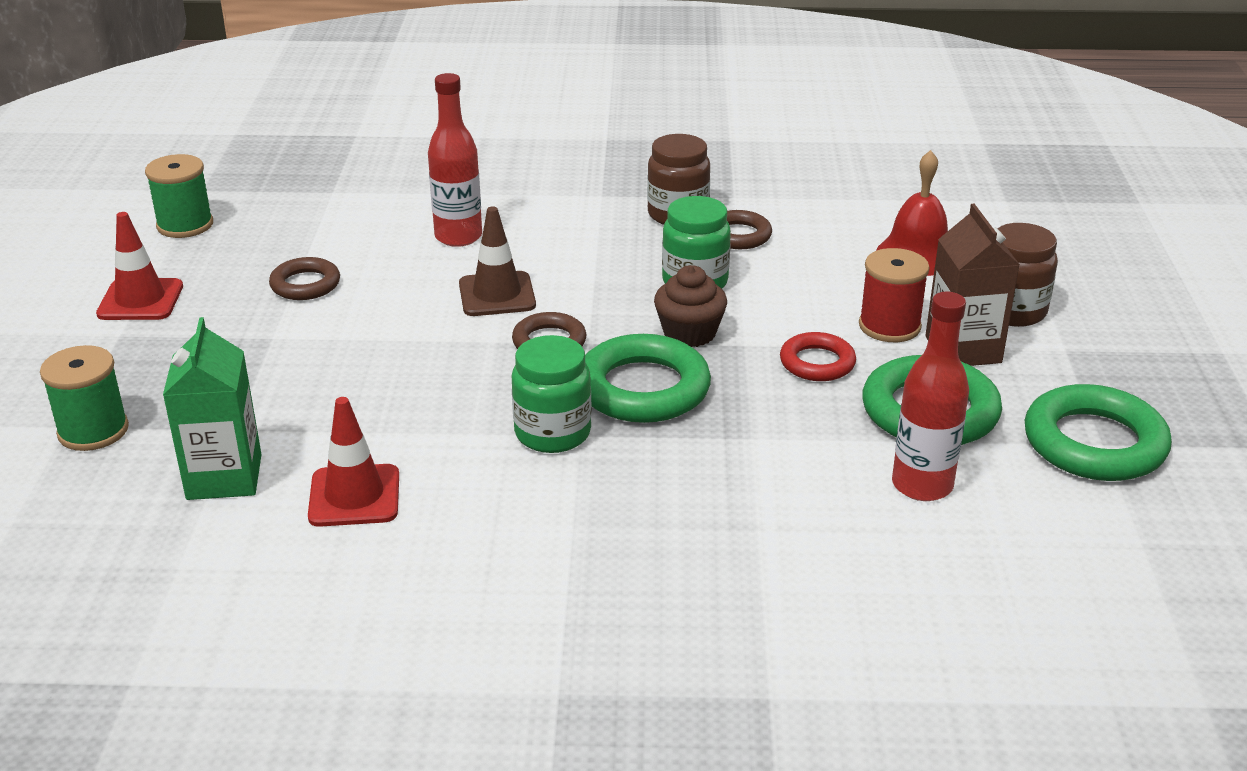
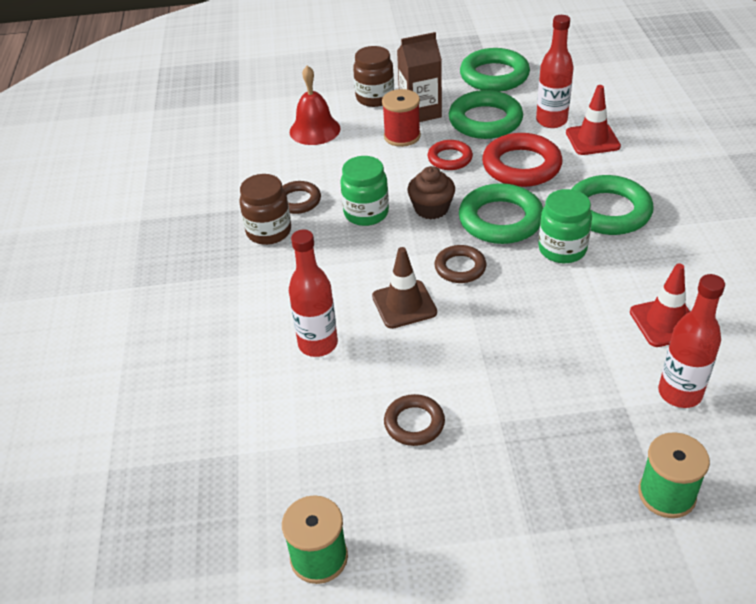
camera: 95 degrees left, 10 degrees up
(140, 300) = (469, 540): red traffic cone -> red traffic cone (592, 140)
(224, 477) = (679, 393): green carton -> red bottle
(630, 497) = (608, 211): none -> green ring
(781, 429) = (521, 166): none -> red ring

